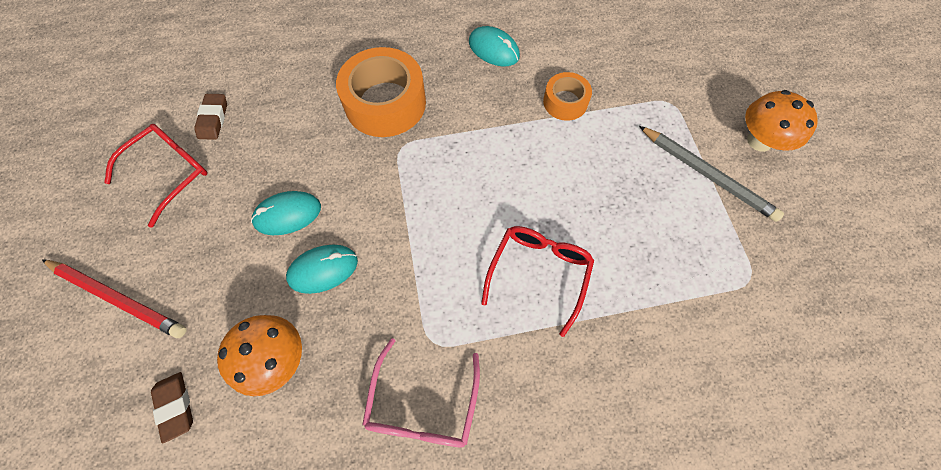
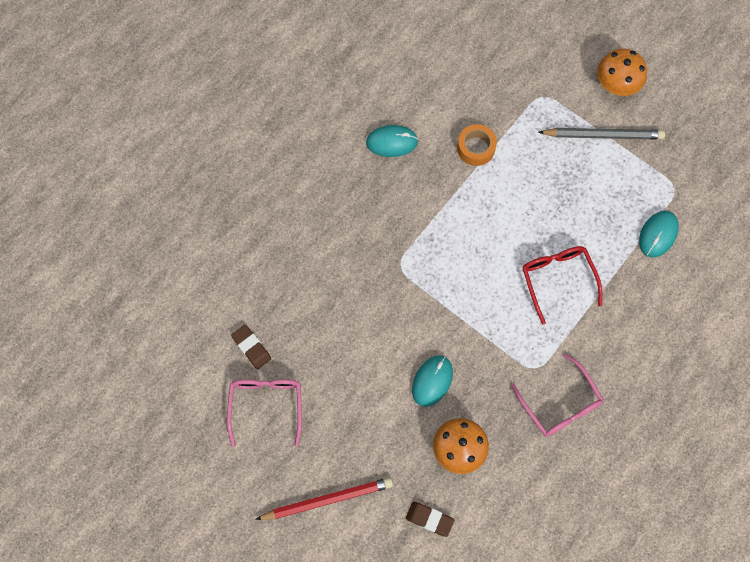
camera: 40 degrees left, 5 degrees up
(170, 172) = (266, 405): red glasses -> pink glasses
(287, 214) = (374, 367): turquoise mouse -> turquoise mouse (658, 234)
(385, 103) = (358, 242): orange tape -> none

